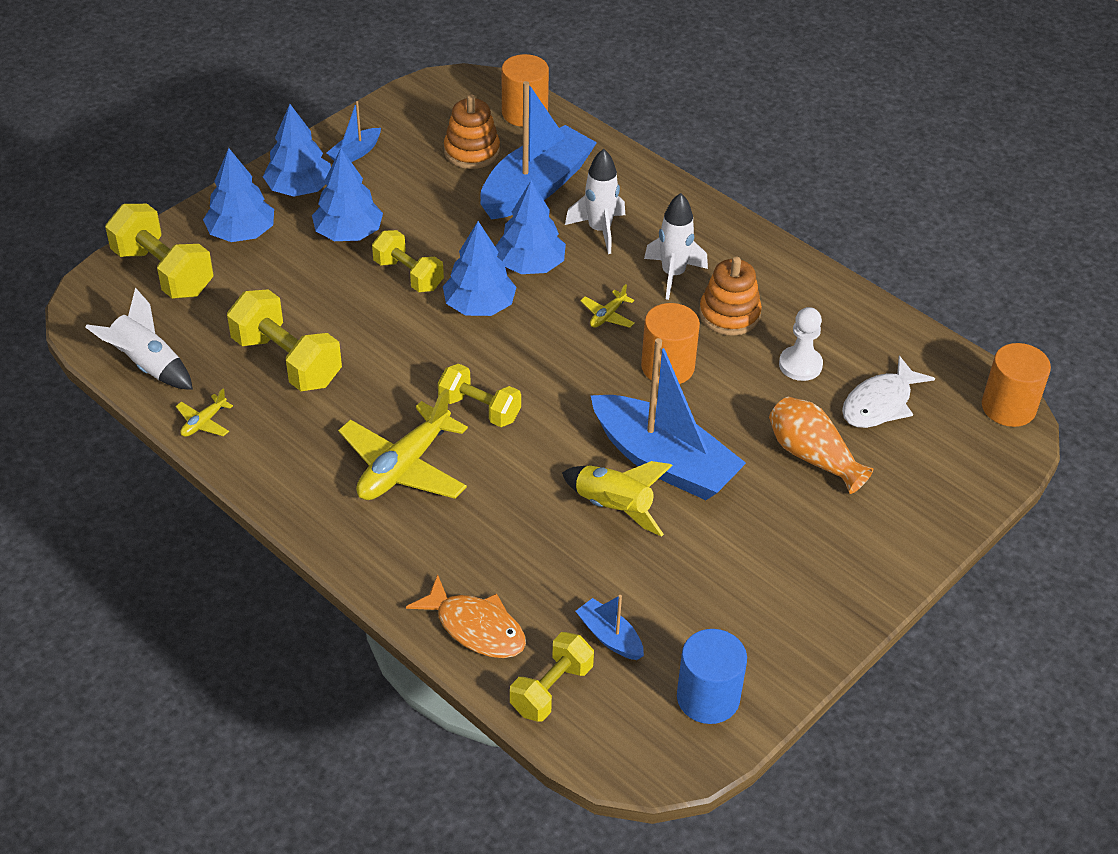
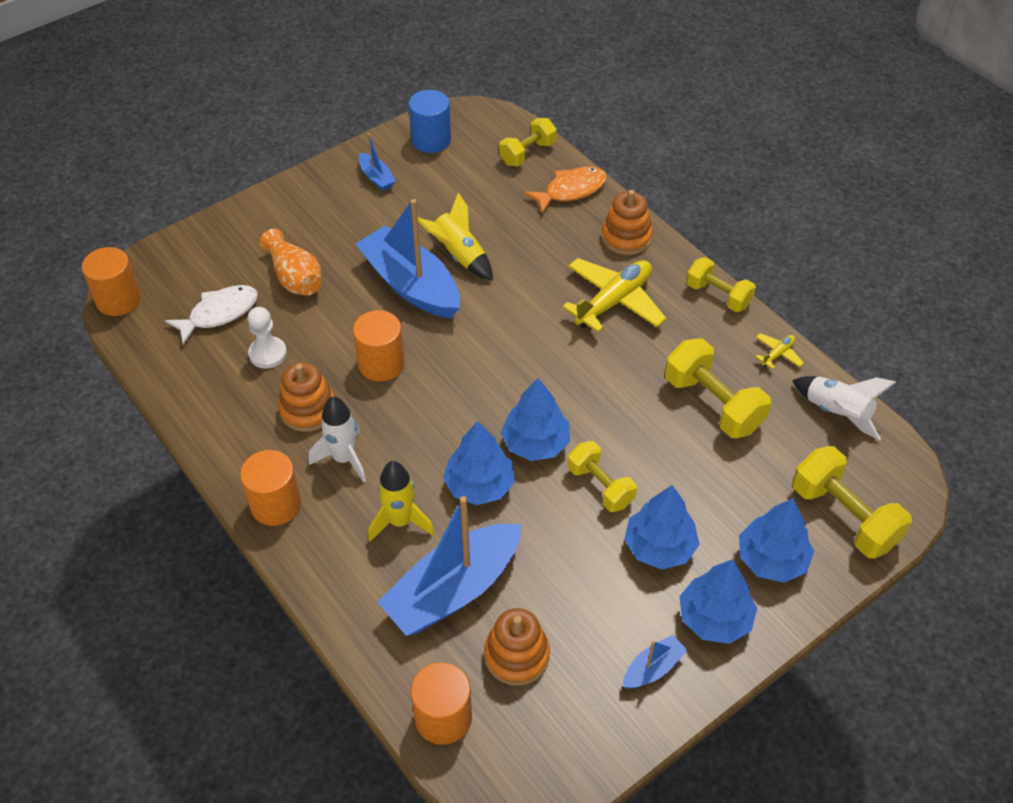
camera: 170 degrees left, 5 degrees up
(391, 559) = (626, 237): none -> orange stacking toy
(476, 627) = (571, 190): orange fish -> orange fish turned 105 degrees clockwise
(479, 409) = (548, 342): yellow dumbbell -> yellow dumbbell (718, 295)
(599, 230) = (400, 521): white rocket -> yellow rocket
(607, 316) = (419, 420): yellow plane -> none
(610, 637) = (483, 177): blue boat -> blue boat (376, 177)
(723, 232) = (276, 504): none -> orange cylinder

